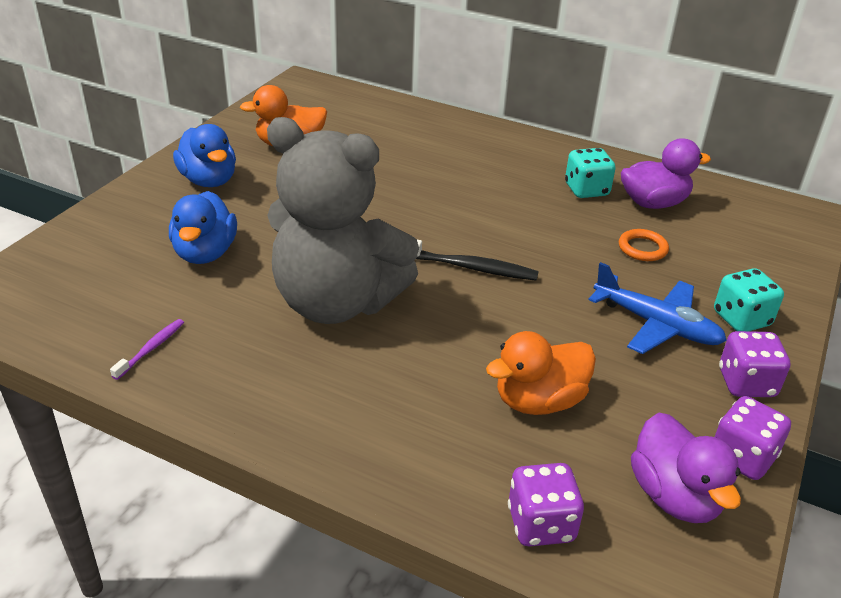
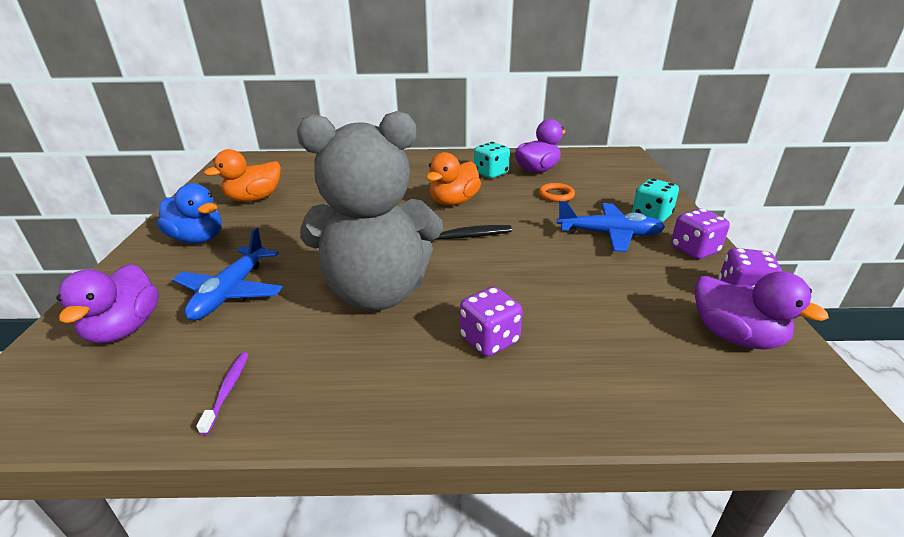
camera: 25 degrees left, 5 degrees down
(102, 259) = (125, 328): none -> purple duck
(205, 253) = (231, 292): blue duck -> blue plane
(539, 401) = (588, 307): orange duck -> orange duck (453, 201)
(541, 524) = (679, 397): purple dice -> purple dice (489, 340)

